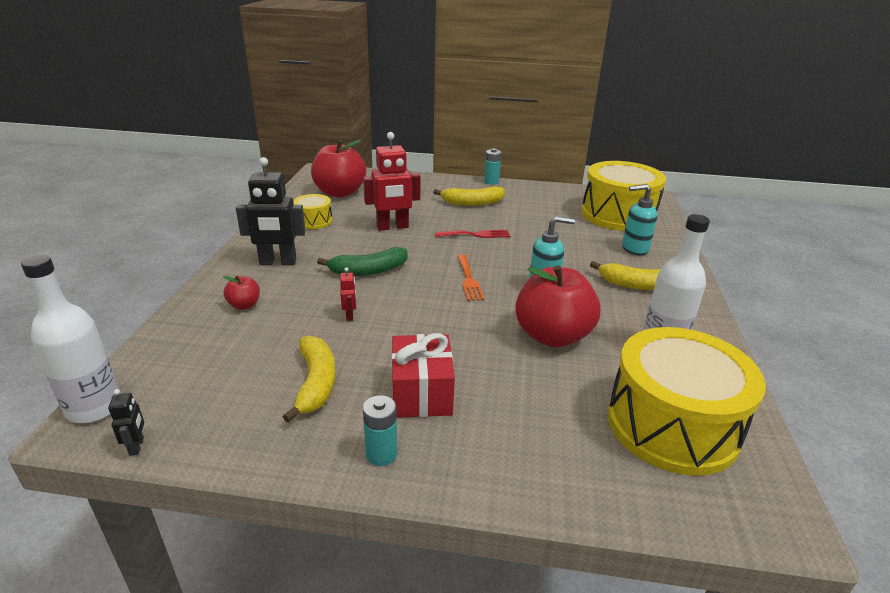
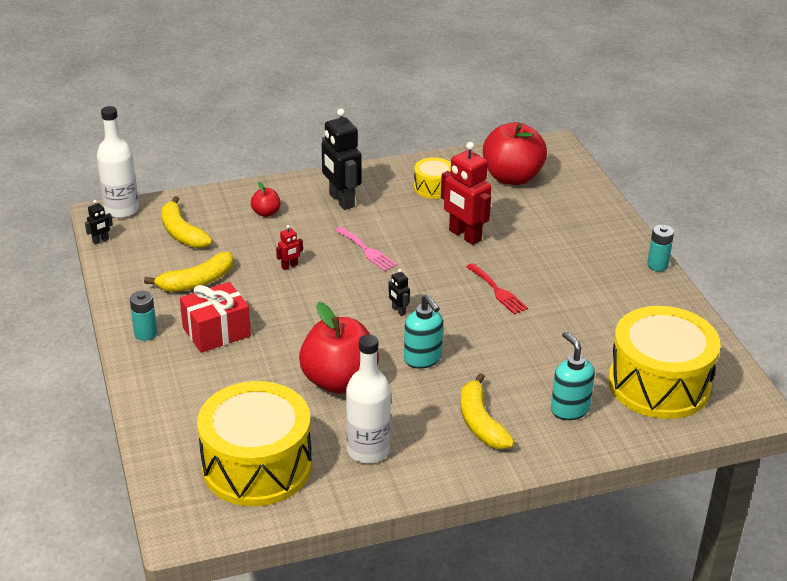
camera: 65 degrees right, 5 degrees up
(368, 271) = (367, 251): green banana -> pink fork
(469, 280) = (398, 311): orange fork -> black robot
(472, 203) = (577, 268): yellow banana -> yellow banana (182, 233)

